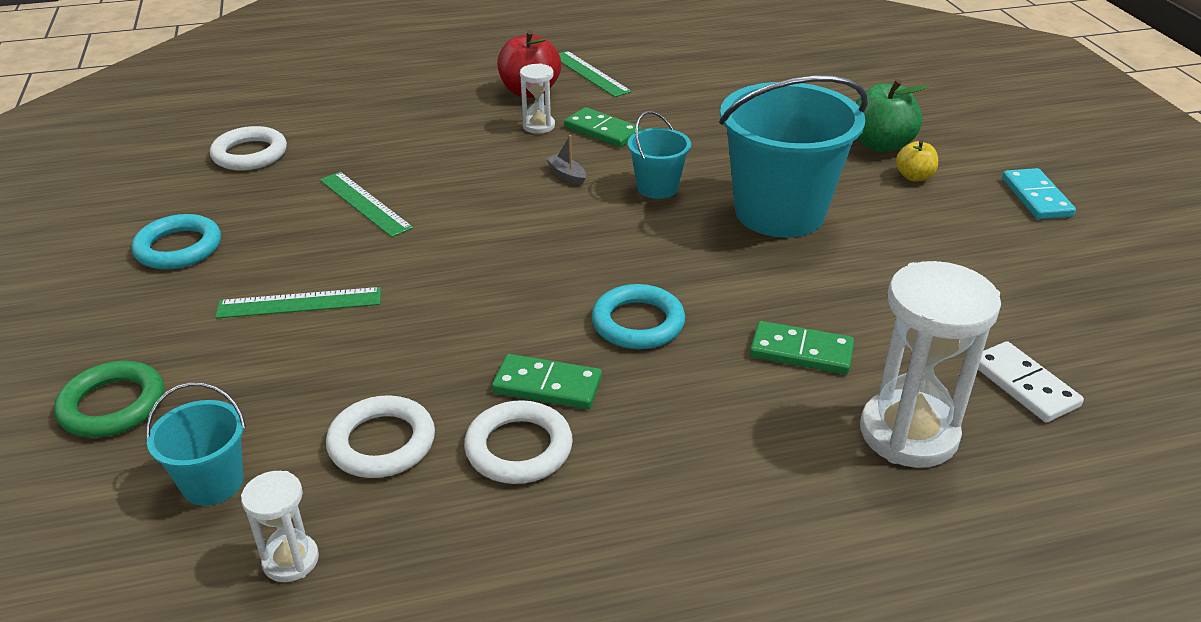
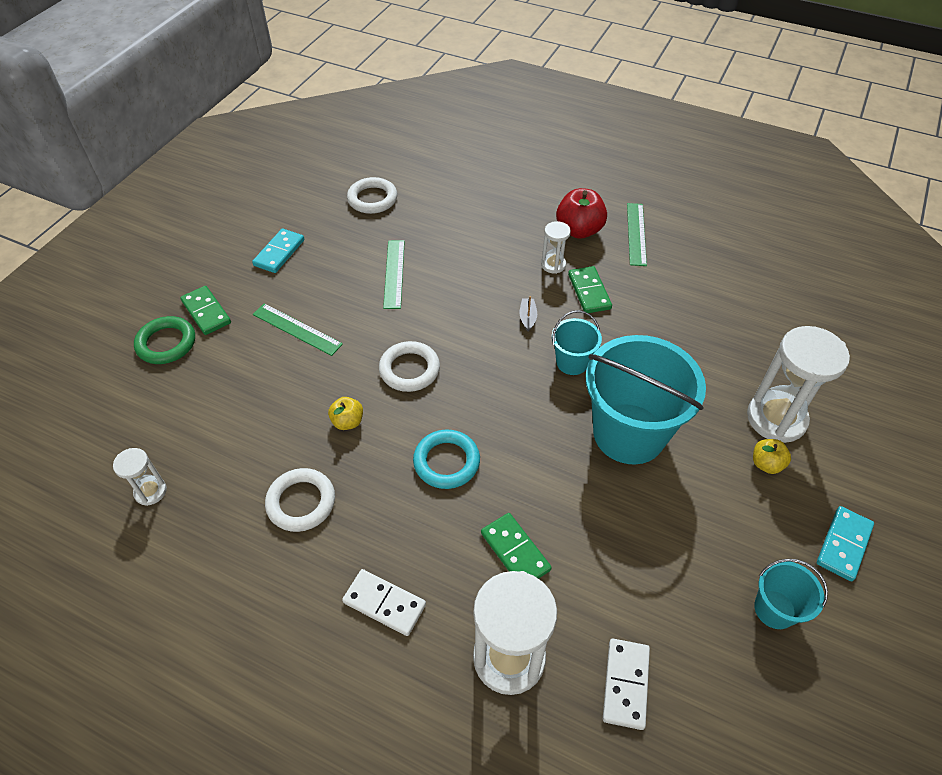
camera: 40 degrees right, 15 degrees up
(178, 248) = (279, 253): turquoise ring -> turquoise domino
(213, 483) = (162, 421): turquoise bucket -> turquoise bucket (774, 609)
(382, 443) = (247, 450): white ring -> white ring (409, 369)
(479, 349) = (348, 422): none -> yellow apple
(547, 386) = (355, 472): green domino -> green domino (206, 312)
(734, 472) = (384, 603): none -> white domino
(880, 145) = (776, 419): green apple -> white hourglass

